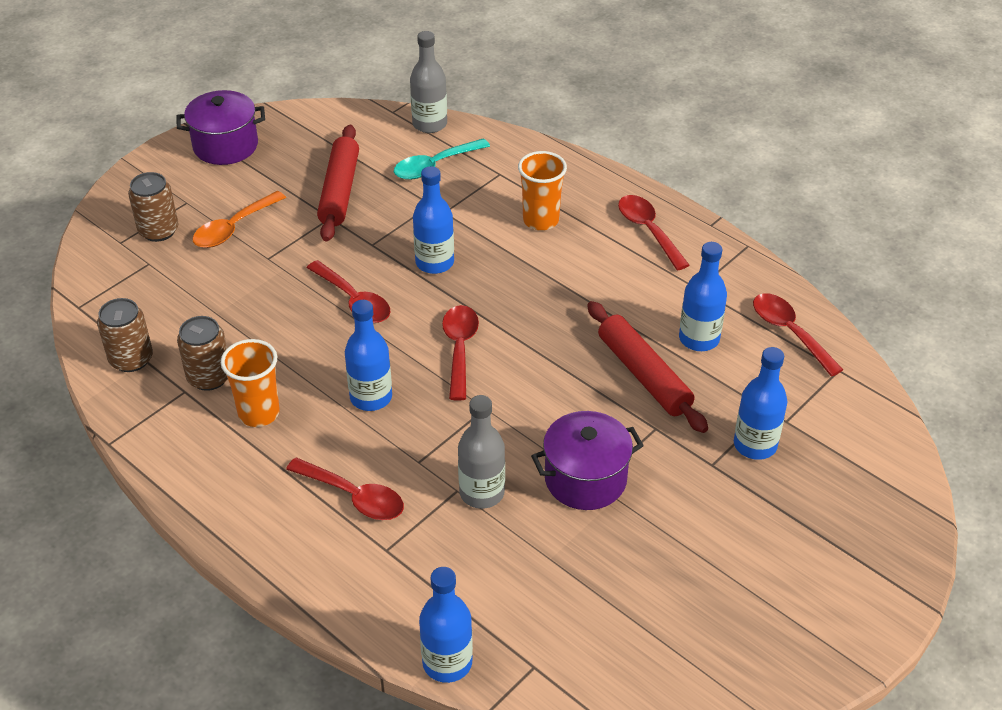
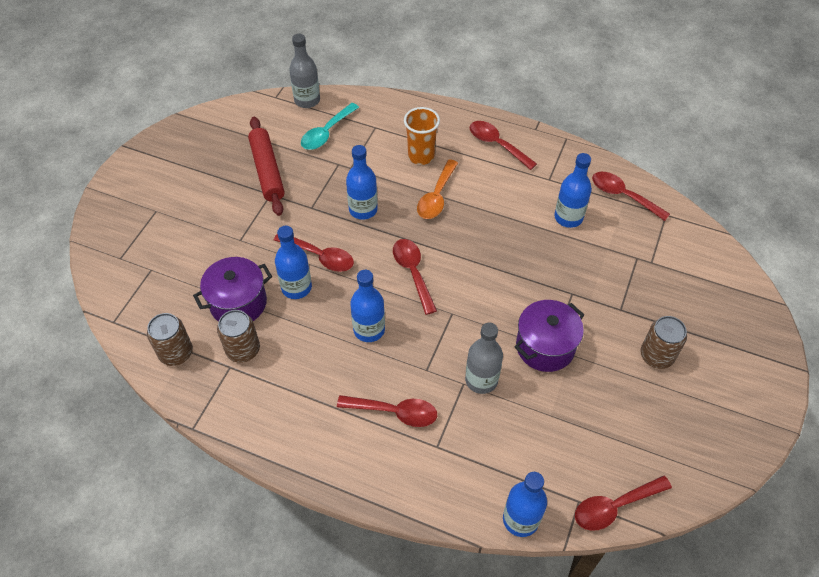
camera: 20 degrees left, 10 degrees up
(158, 231) = (146, 240): brown can -> brown can (656, 356)
(225, 146) = (163, 156): purple pot -> purple pot (238, 303)
(233, 228) = (202, 222): orange spoon -> orange spoon (436, 197)
(259, 413) = (294, 367): orange cup -> none
(577, 687) = (614, 507): none -> red spoon
(644, 374) = (545, 255): red rolling pin -> none
(755, 445) = (640, 286): blue bottle -> blue bottle (296, 287)

